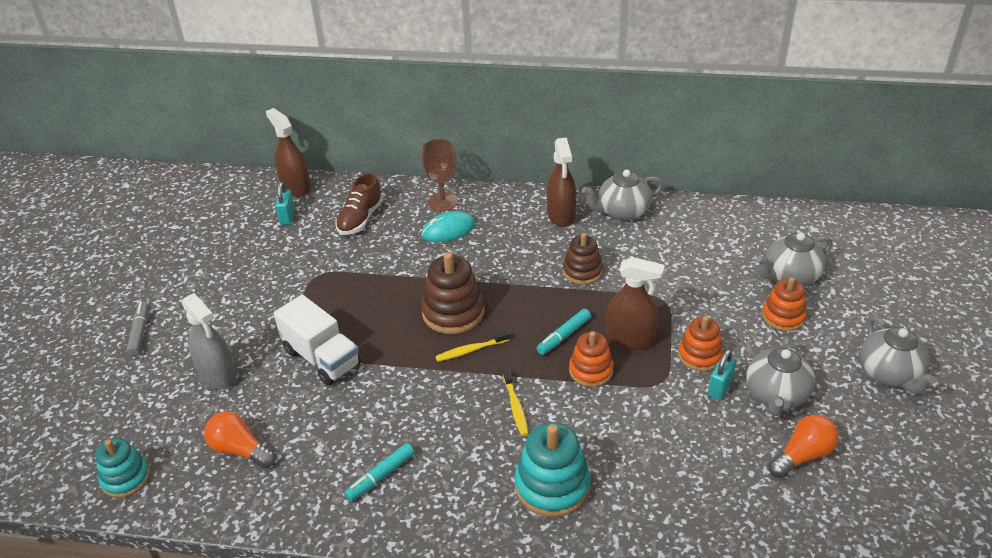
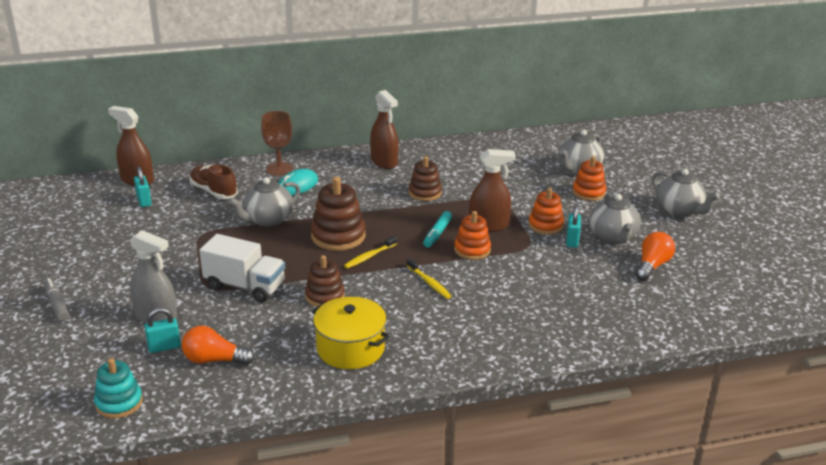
camera: 25 degrees left, 10 degrees down
(203, 417) = (164, 347): none -> turquoise padlock
(360, 219) = (214, 191): brown shoe -> brown shoe turned 135 degrees clockwise
(380, 476) = (350, 348): turquoise marker -> yellow pot
(394, 394) = (325, 296): none -> brown stacking toy
(552, 486) = (490, 322): turquoise stacking toy -> none
(622, 212) = (431, 152): grey teapot -> grey teapot (268, 220)

